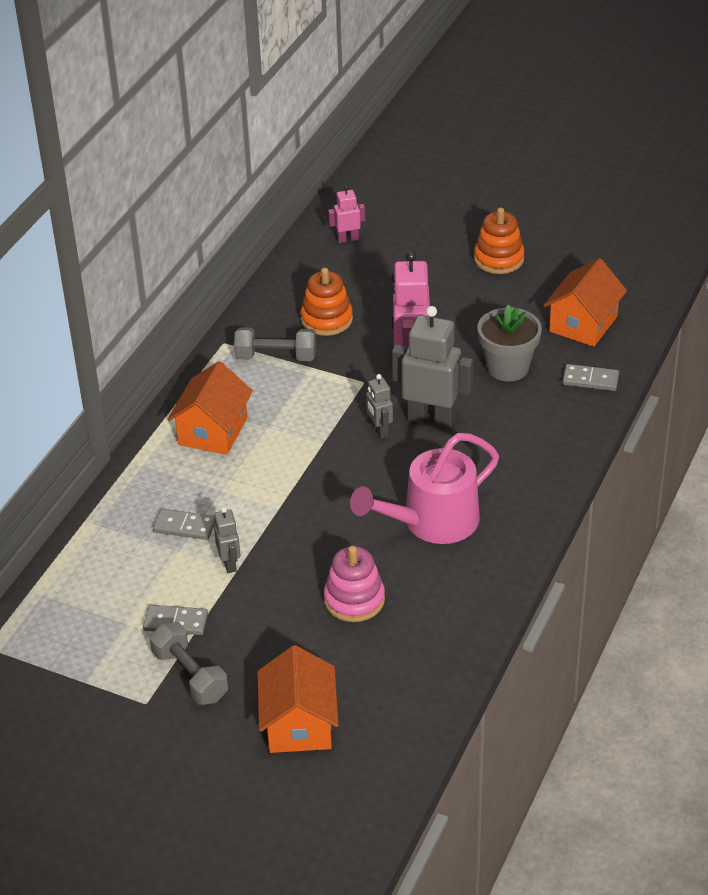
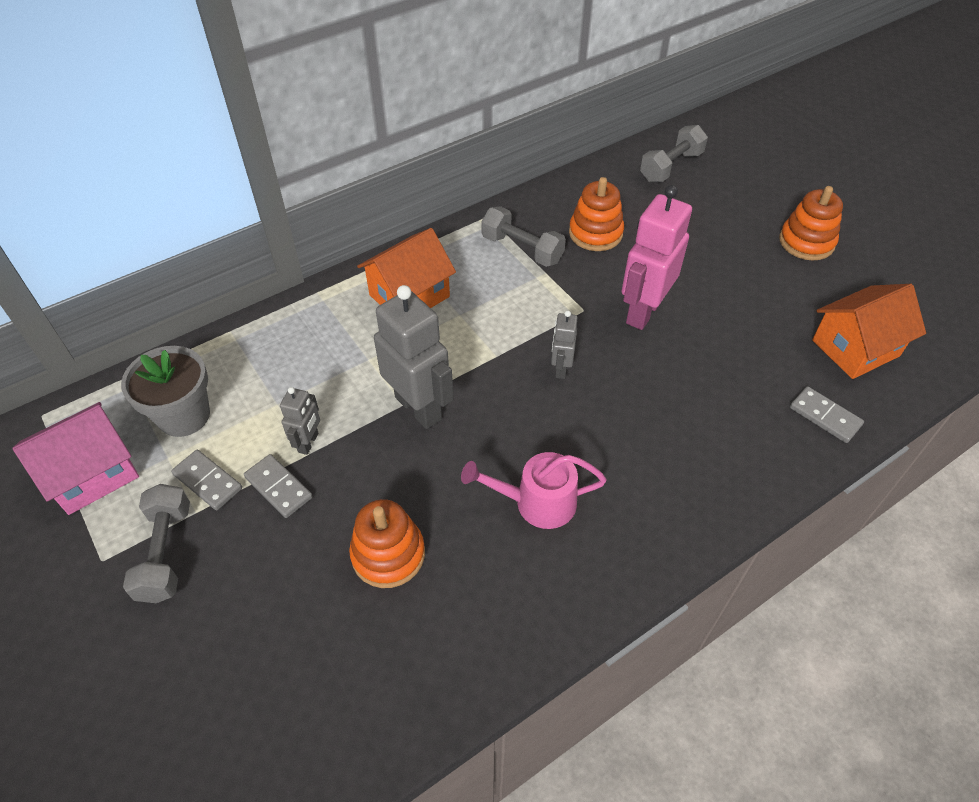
camera: 30 degrees right, 10 degrees up
(77, 660) = (93, 473): none -> pink house
(184, 526) = (304, 380): grey domino -> grey domino (279, 487)
(299, 724) = (209, 685): orange house -> none
(347, 239) = (671, 167): pink robot -> grey dumbbell
(354, 600) = (388, 554): pink stacking toy -> orange stacking toy
(431, 419) = (621, 381): grey robot -> grey robot (419, 408)
(432, 522) = (537, 502): pink watering can -> pink watering can, size x0.67
(507, 367) = (740, 360): grey flower pot -> grey flower pot (184, 416)

